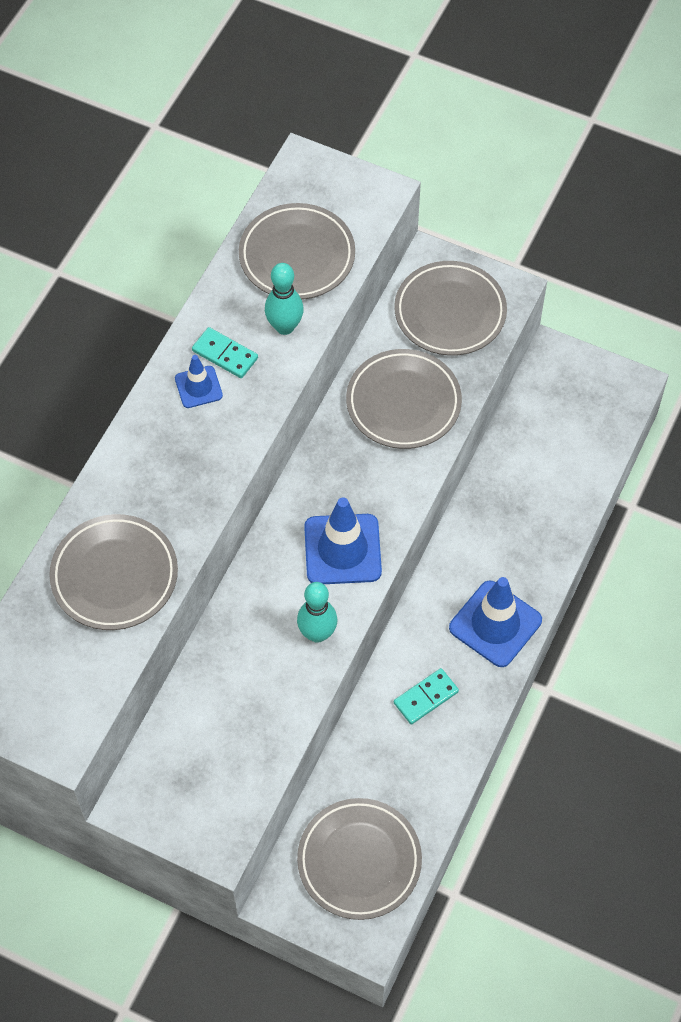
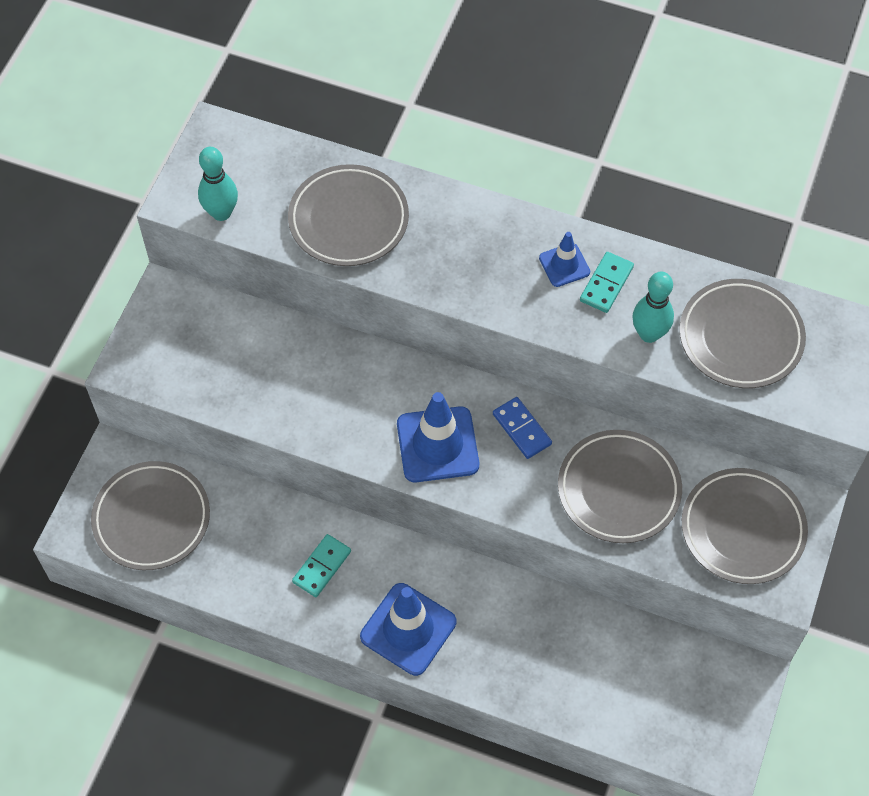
camera: 85 degrees right, 0 degrees up
(317, 633) = (343, 429): turquoise bowling pin -> turquoise bowling pin (221, 213)
(333, 475) = (521, 429): none -> blue domino
(426, 697) = (322, 567): turquoise domino -> turquoise domino turned 75 degrees clockwise

